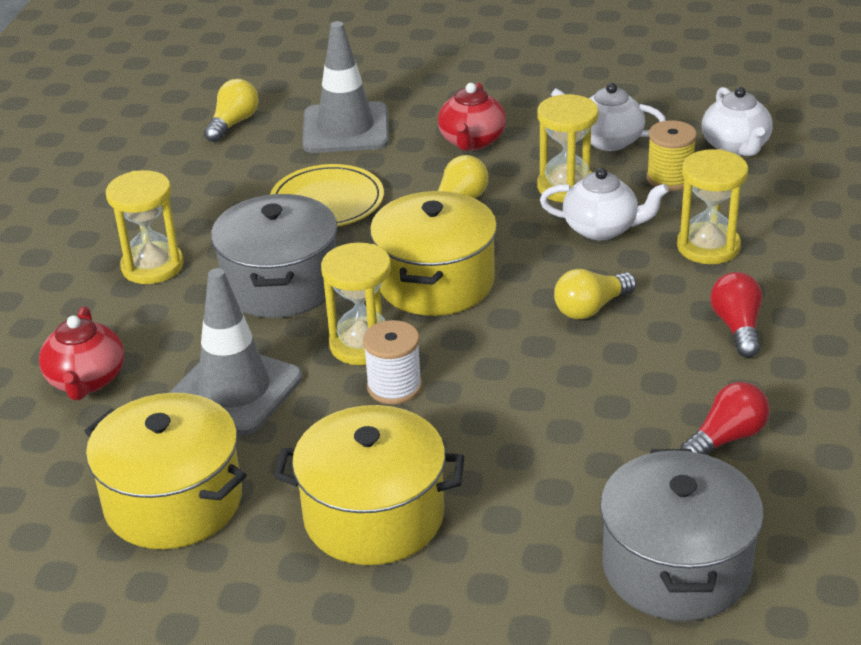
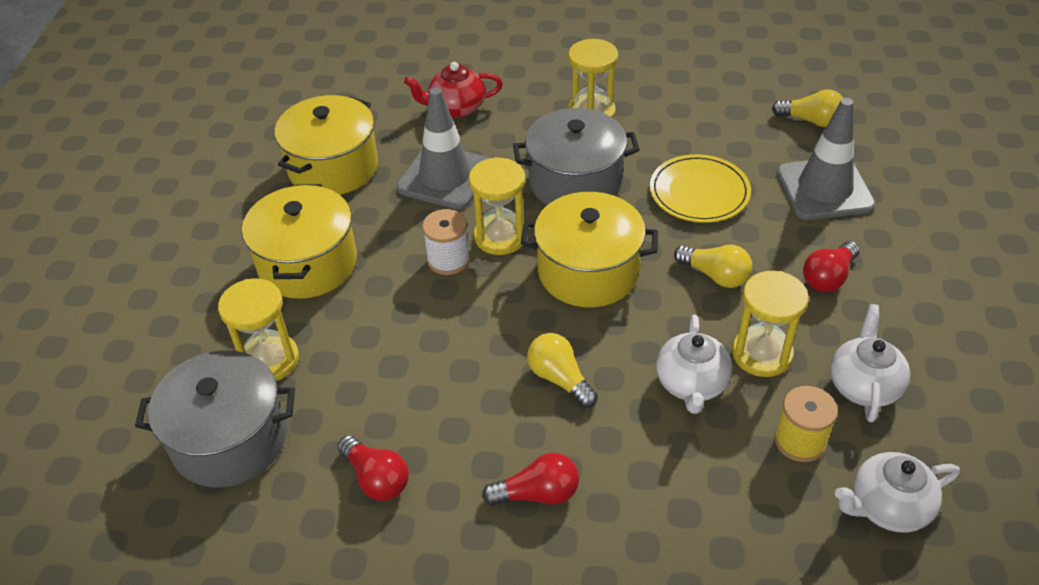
camera: 85 degrees right, 10 degrees up
(472, 141) = (828, 277): red teapot -> red light bulb
(708, 247) = (674, 473): yellow hourglass -> yellow hourglass (269, 360)

